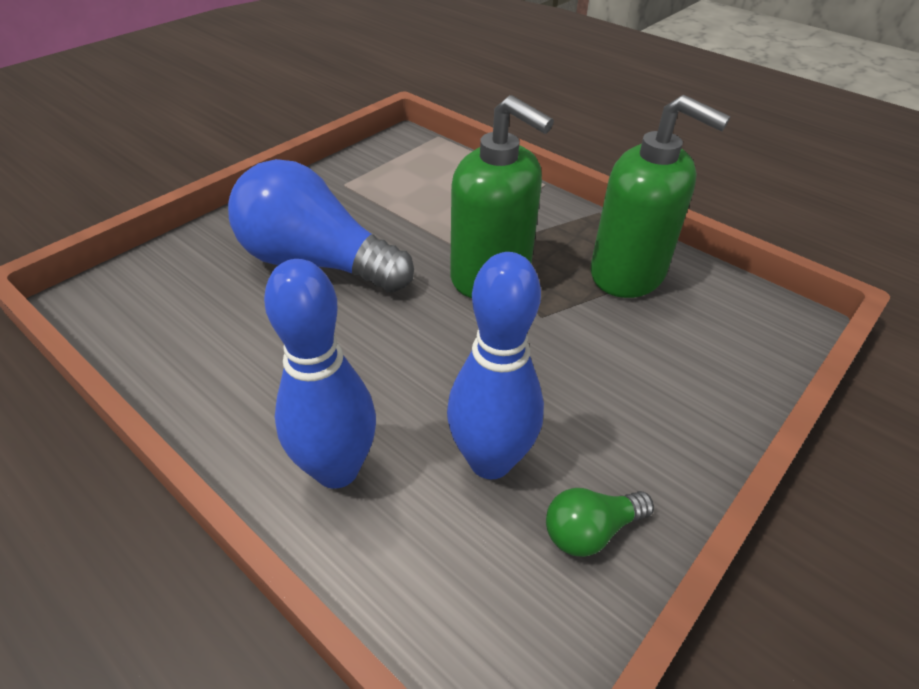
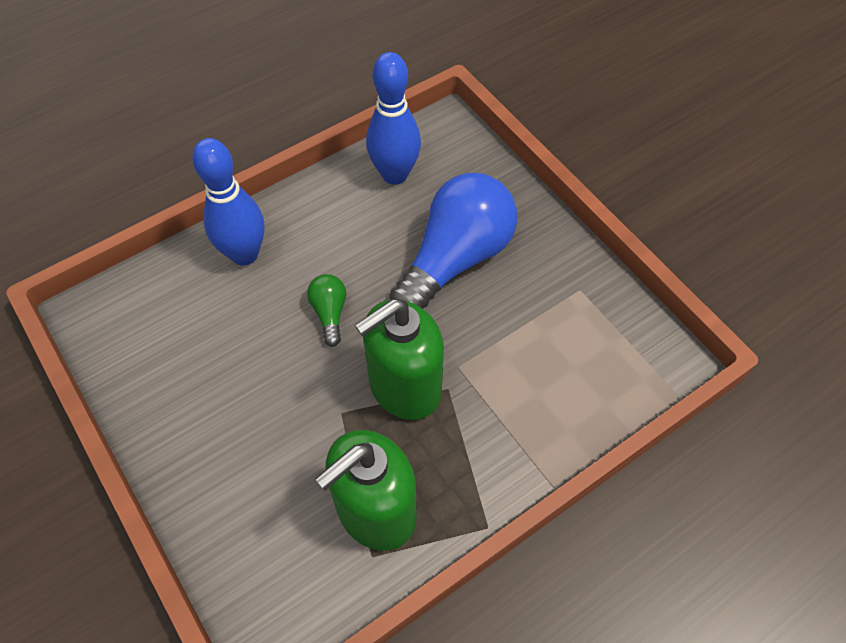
camera: 105 degrees right, 15 degrees up
(490, 461) = (216, 337): blue bowling pin -> blue bowling pin (395, 174)
(590, 530) = (145, 379): green light bulb -> green light bulb (330, 313)

